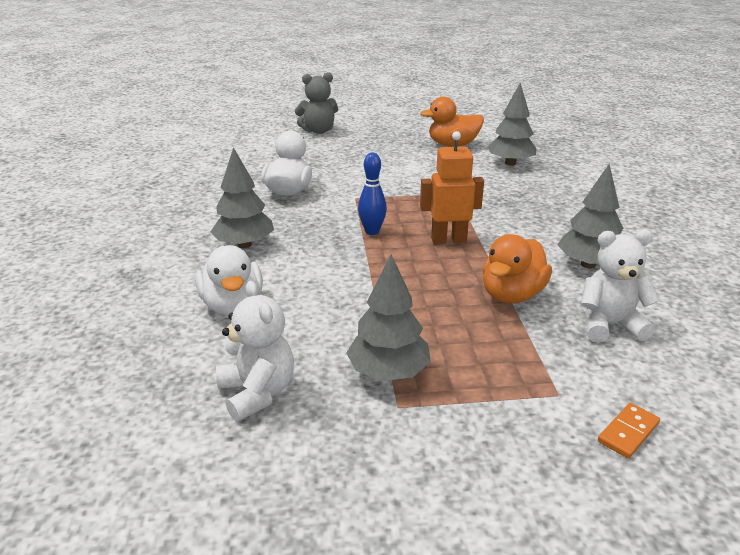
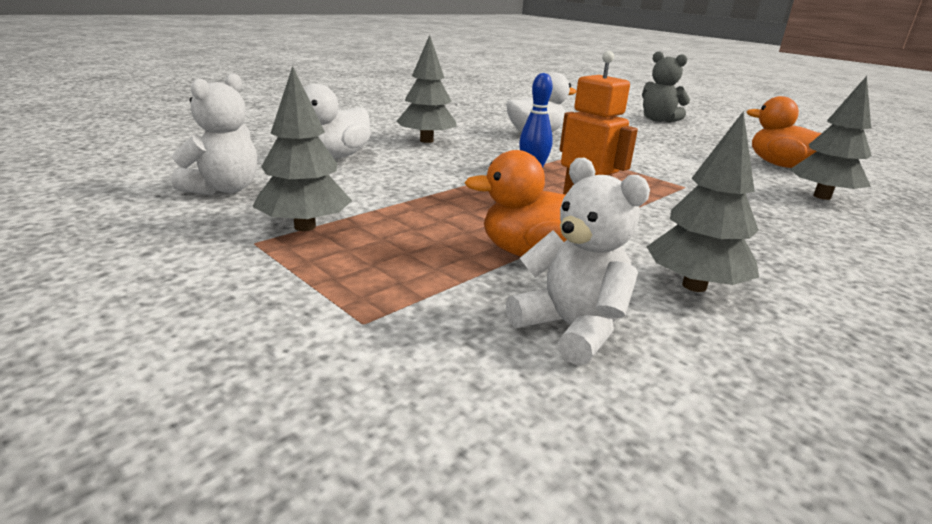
camera: 50 degrees right, 5 degrees down
(628, 432) = (327, 391): orange domino -> none

